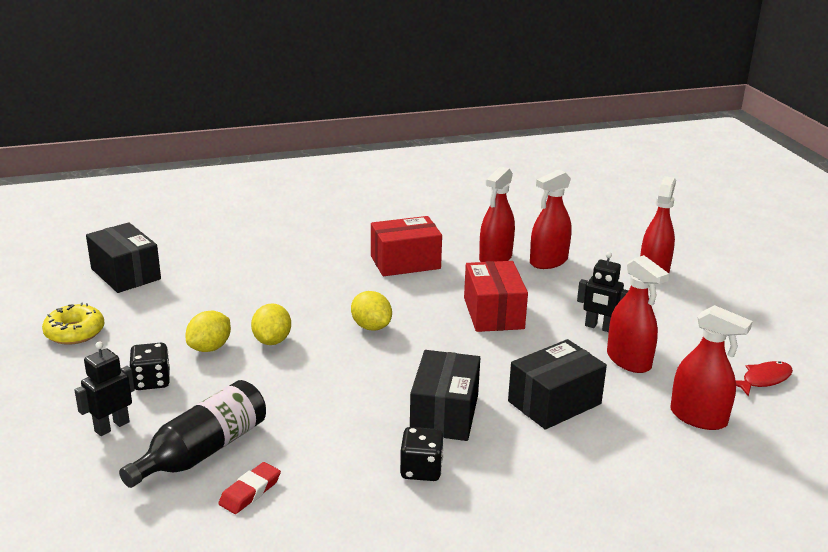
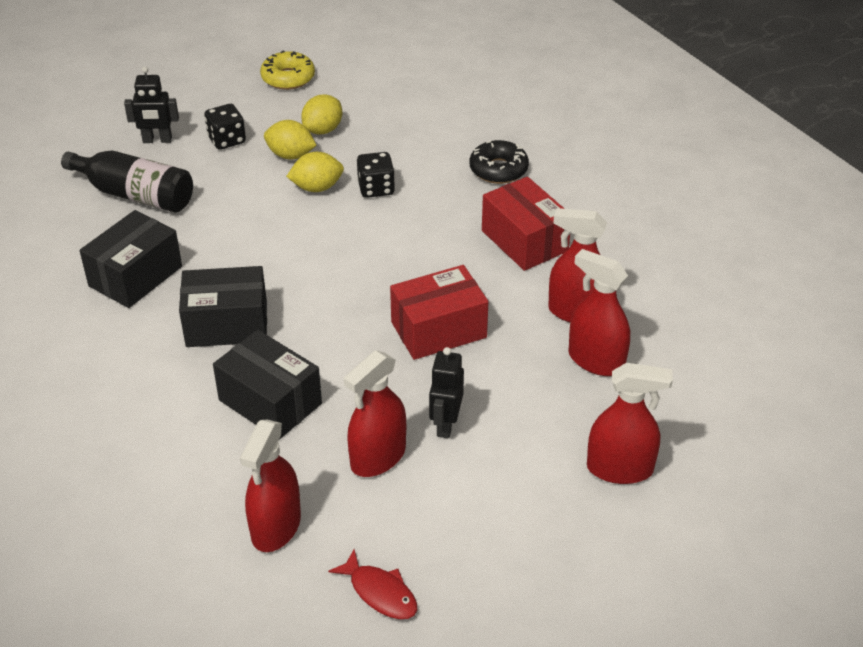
camera: 75 degrees right, 15 degrees up
(112, 426) = (157, 140): black robot -> black robot turned 150 degrees clockwise
(125, 274) = (401, 71): black box -> black box (135, 276)
(250, 492) = (87, 233): red eraser -> none
(309, 256) = (498, 169): none -> black donut
(371, 327) = (369, 244): yellow lemon -> yellow lemon (323, 130)
(421, 470) = (135, 324): black dice -> black dice (376, 188)

